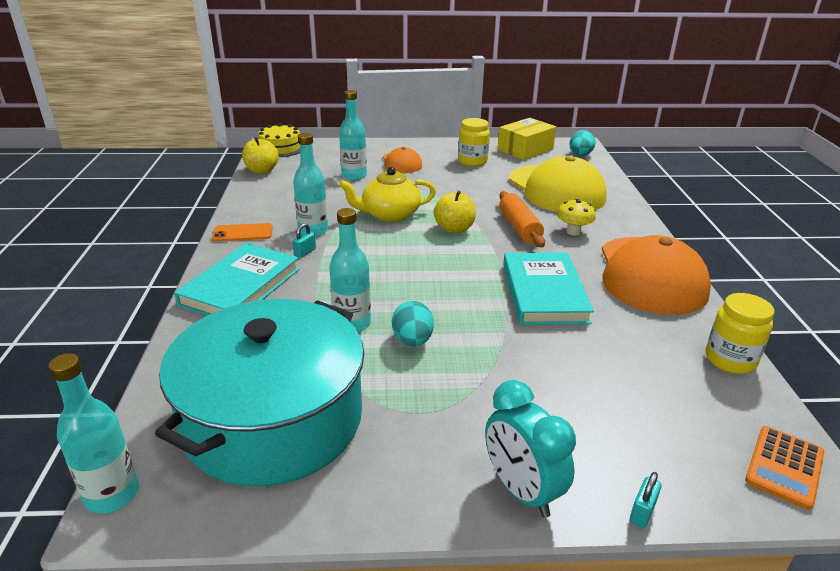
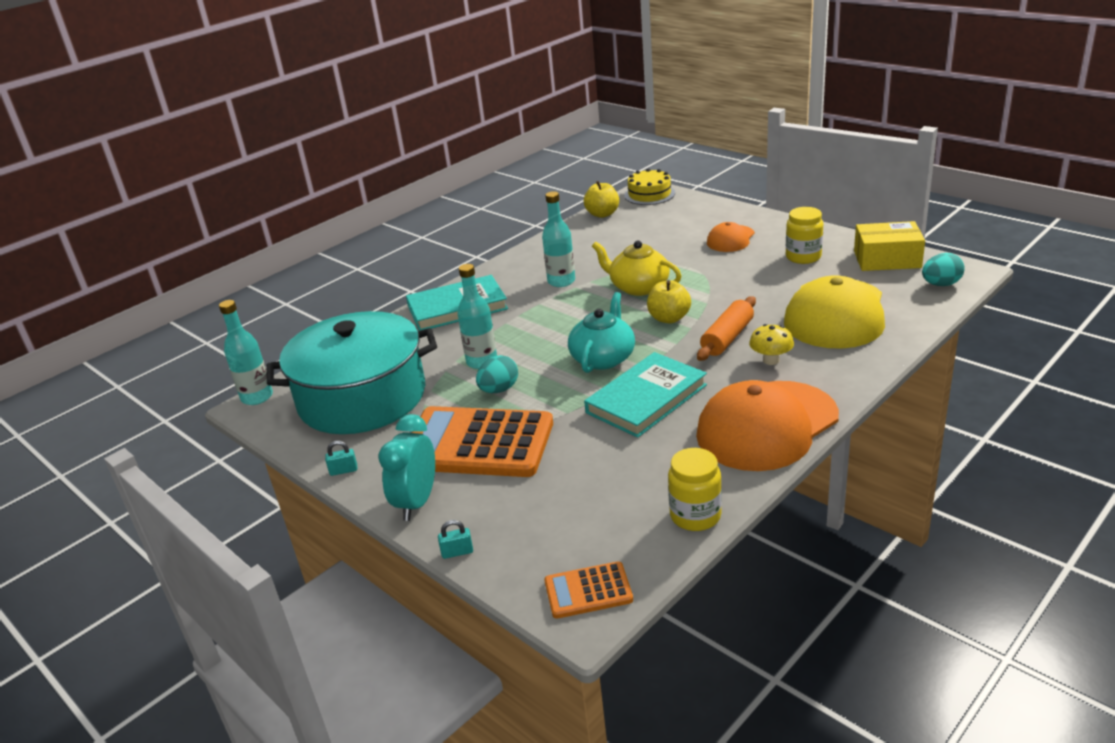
camera: 50 degrees right, 0 degrees up
(242, 233) = (513, 266): orange phone -> none
(305, 252) = (530, 297): turquoise padlock -> turquoise padlock (343, 470)
(354, 176) = (667, 240): turquoise bottle -> none
(456, 276) = (603, 358): none -> turquoise teapot
(477, 398) = (477, 443): none -> orange calculator

